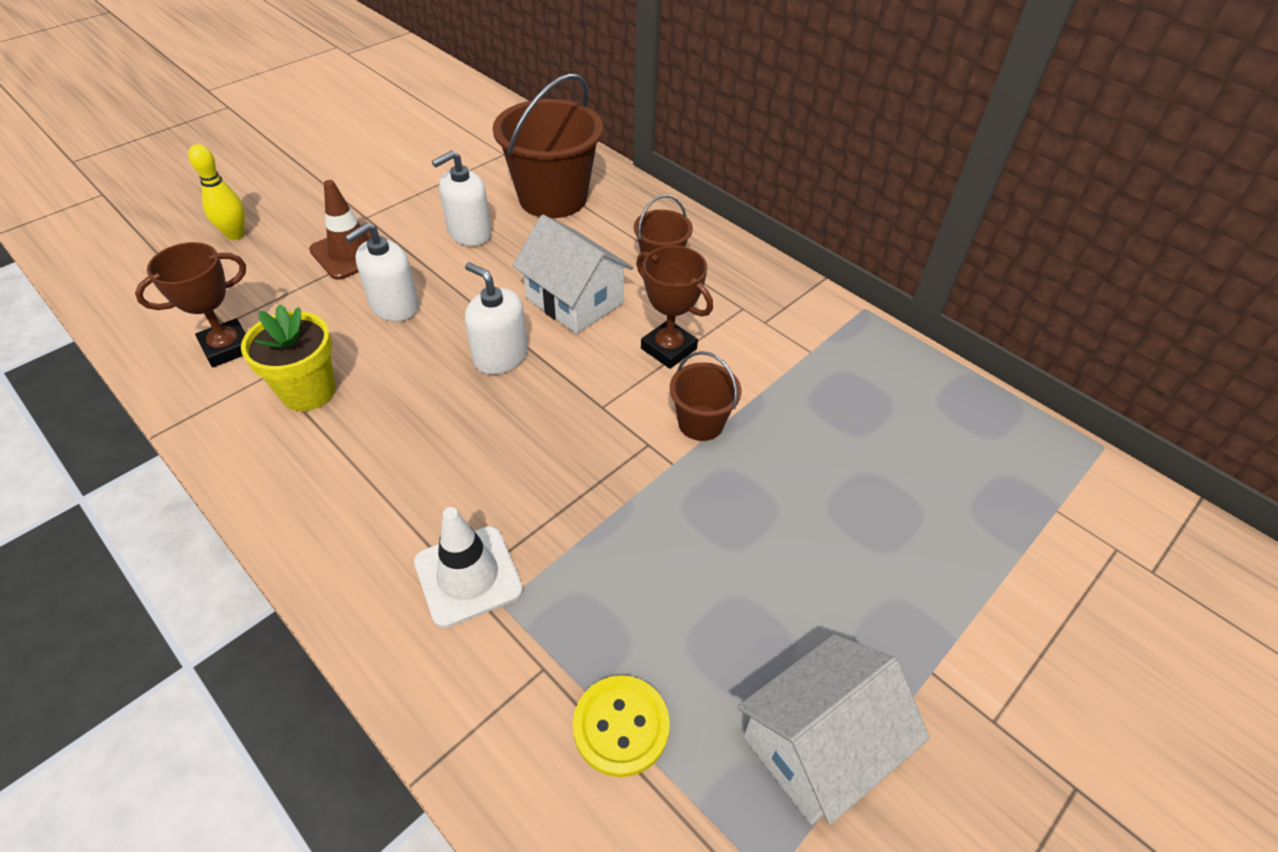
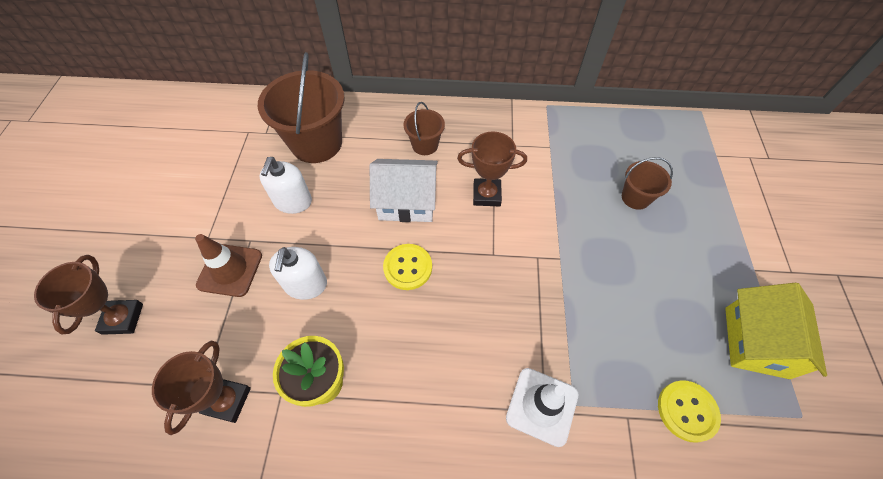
camera: 40 degrees left, 10 degrees up
(235, 234) = (123, 319): yellow bowling pin -> brown trophy
(500, 356) = (408, 267): white soap dispenser -> yellow button
(701, 423) = (547, 225): brown bucket -> brown bucket (635, 198)
(818, 744) = (756, 342): white house -> yellow house

